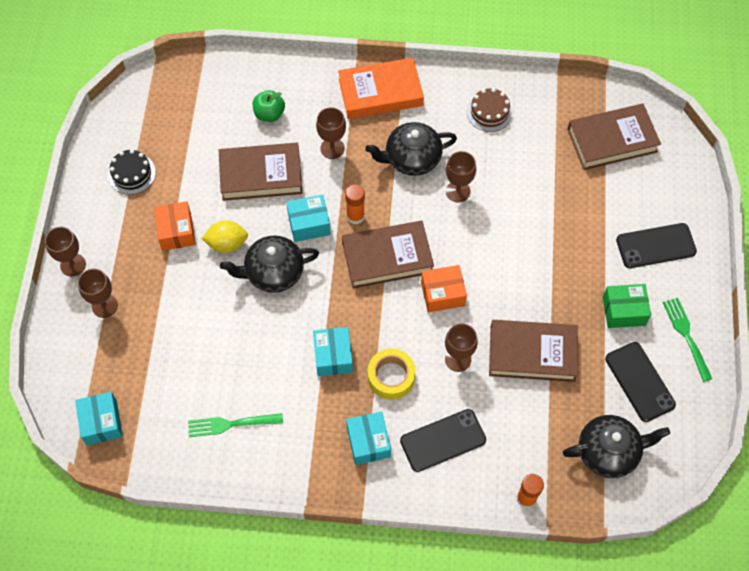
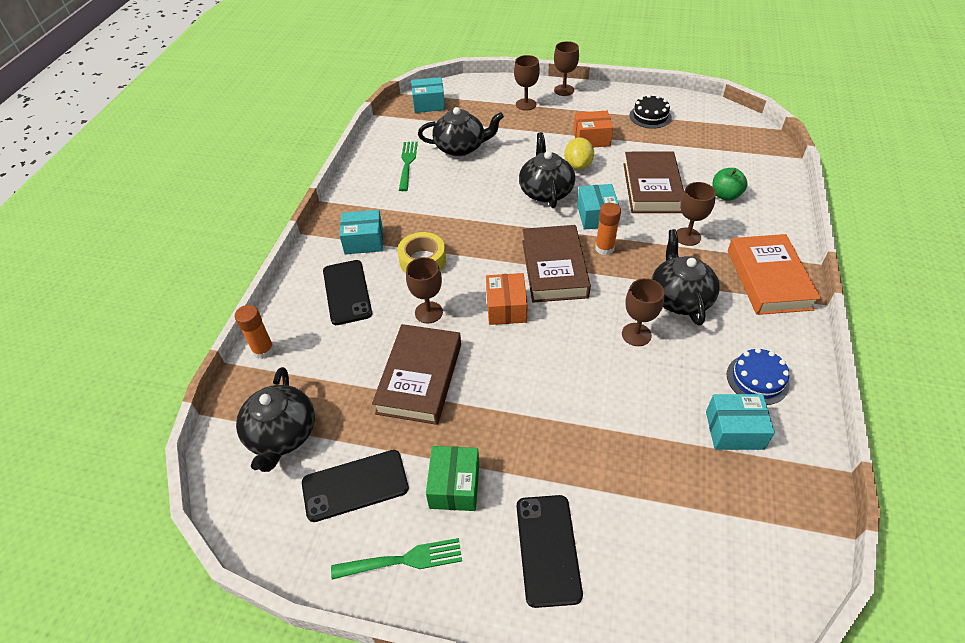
camera: 100 degrees right, 15 degrees down
(197, 369) = (460, 147): none -> black teapot
(333, 356) = (453, 224): turquoise box -> turquoise box (734, 430)
(489, 112) = (757, 379): brown cake -> blue cake
(612, 140) = (728, 523): brown book -> none

